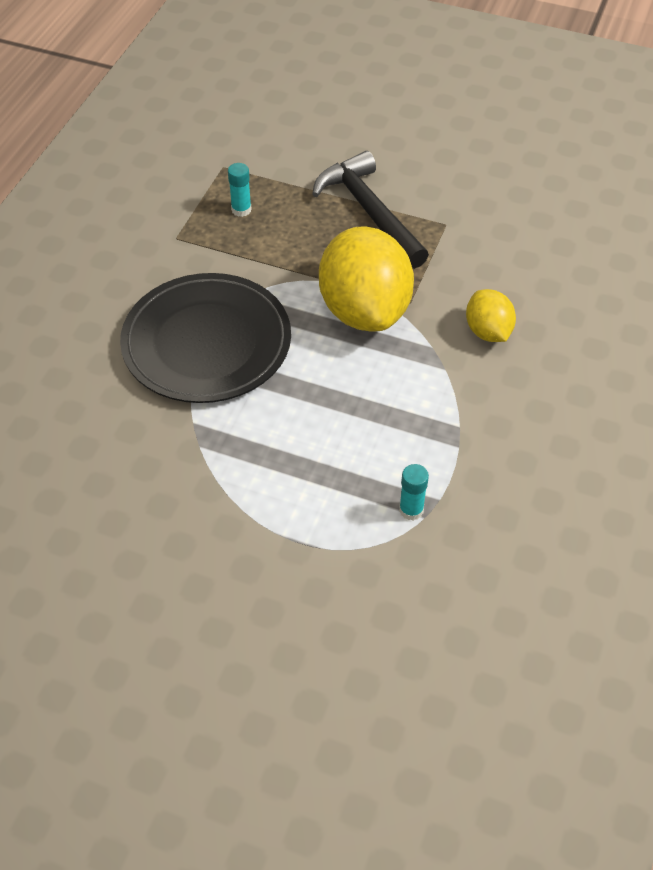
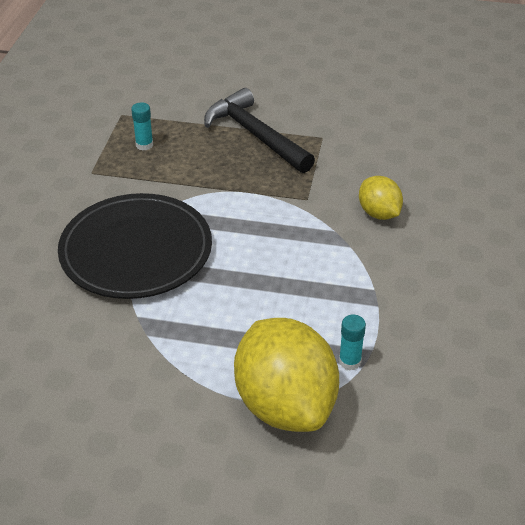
camera: 10 degrees left, 10 degrees down
(364, 310) = (269, 209): yellow lemon -> yellow lemon (285, 404)

